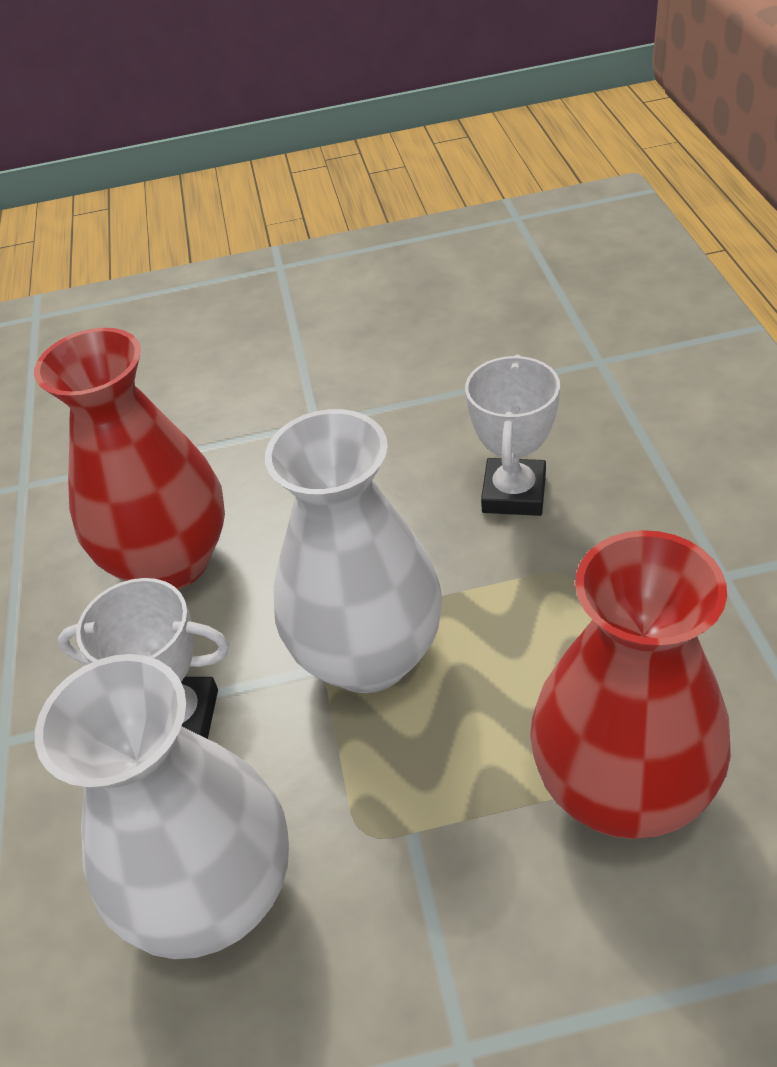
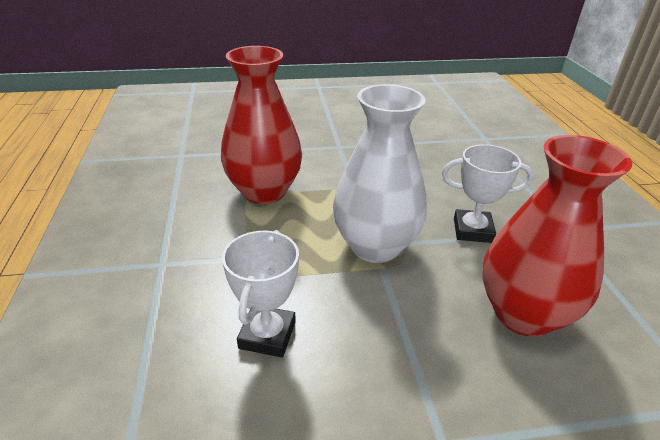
camera: 175 degrees right, 10 degrees down
(214, 893) = (431, 179): white vase -> none

